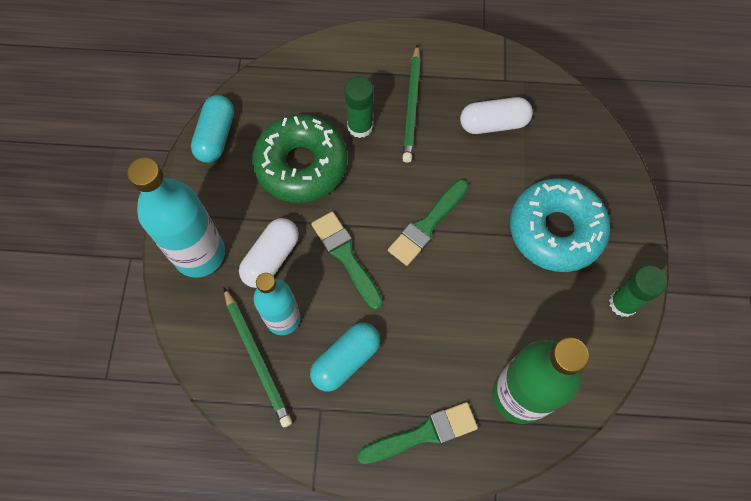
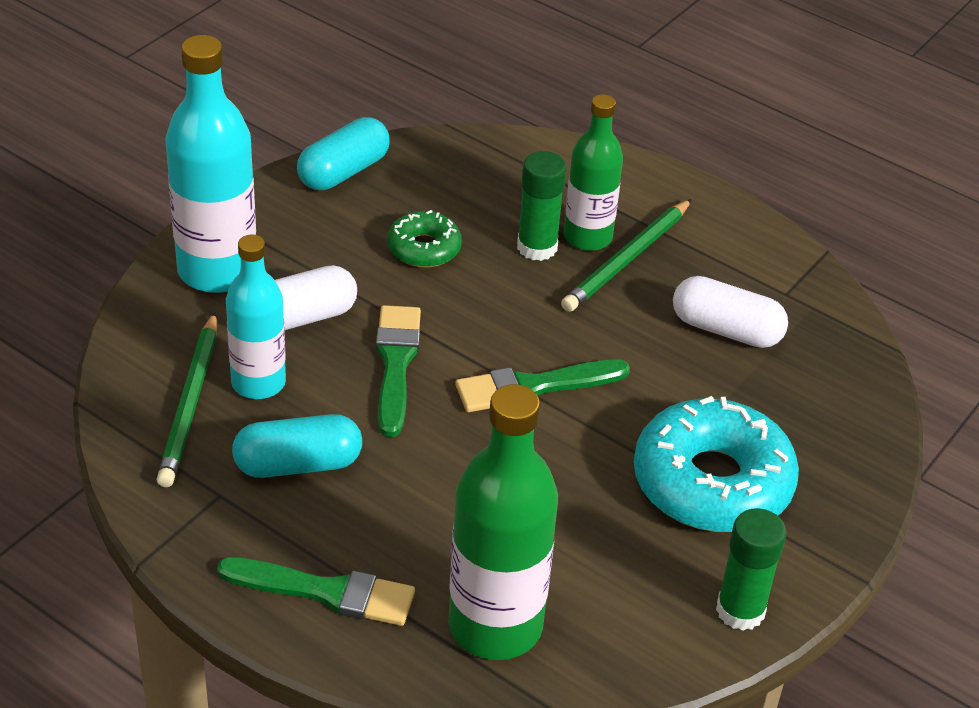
camera: 30 degrees right, 25 degrees down
(301, 165) = (424, 248): green donut -> green donut, size x0.51
(381, 103) = (587, 237): none -> green bottle

